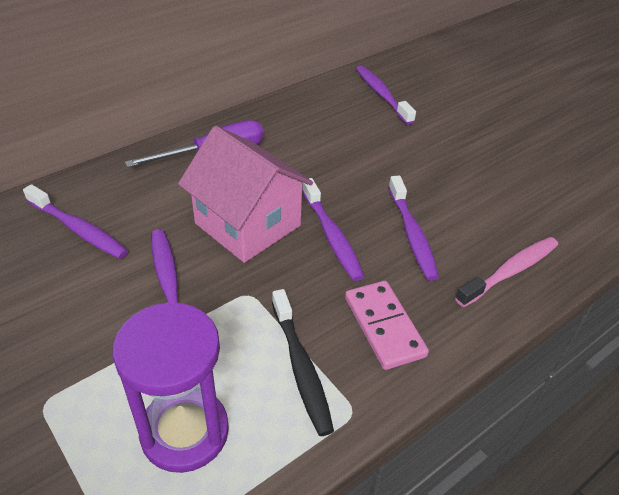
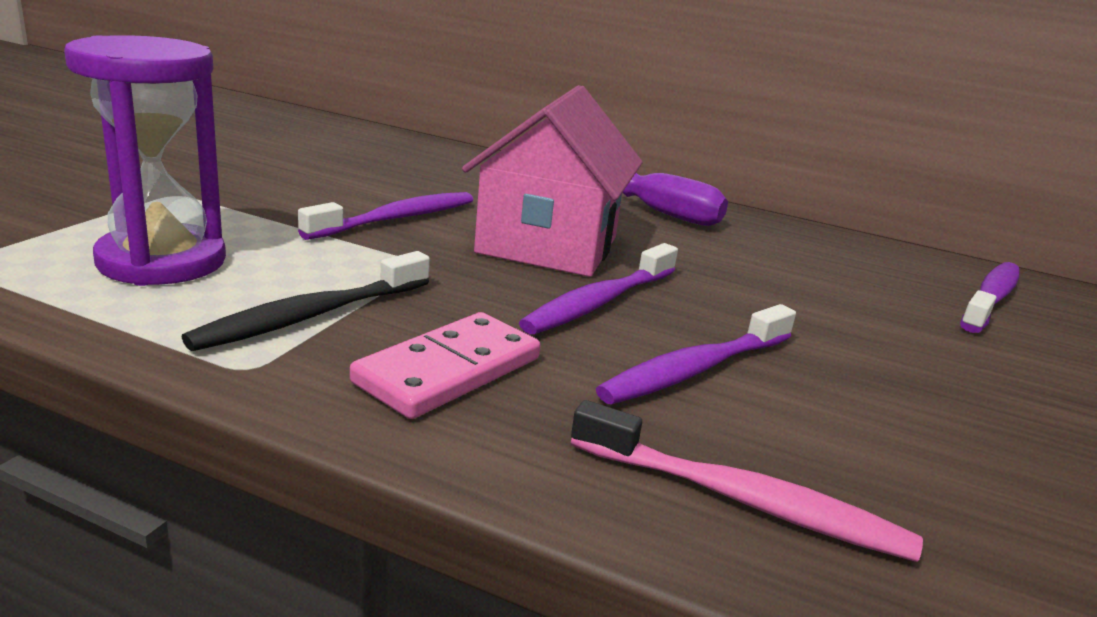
camera: 60 degrees right, 20 degrees down
(79, 229) = (433, 171): purple toothbrush -> none

